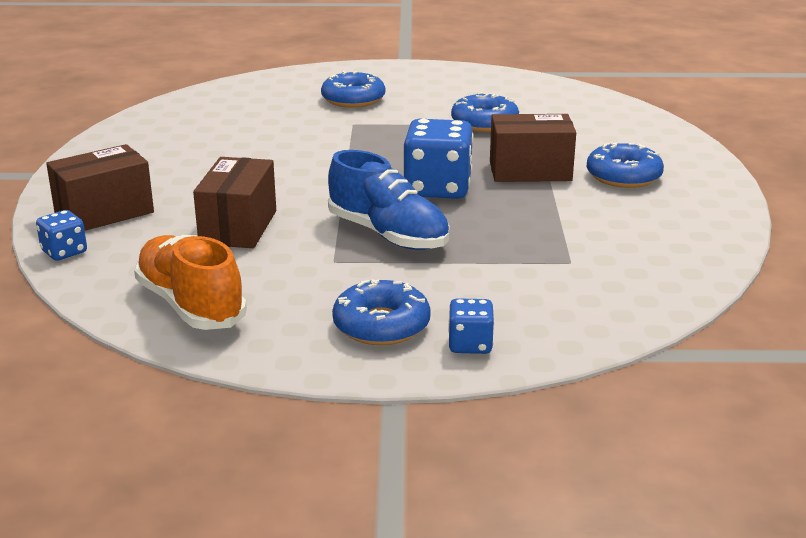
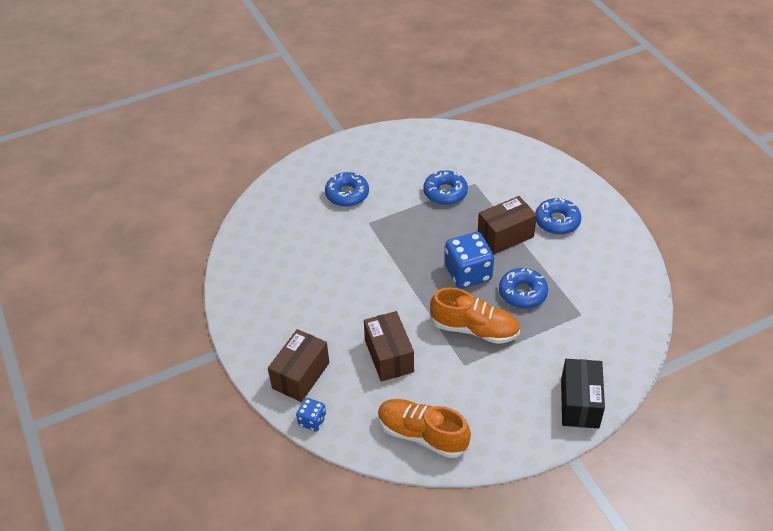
camera: 25 degrees left, 20 degrees up
(381, 325) = (528, 407): blue donut -> blue donut (522, 293)
(388, 235) = (474, 329): blue shoe -> orange shoe
(470, 344) = (579, 403): blue dice -> black box

